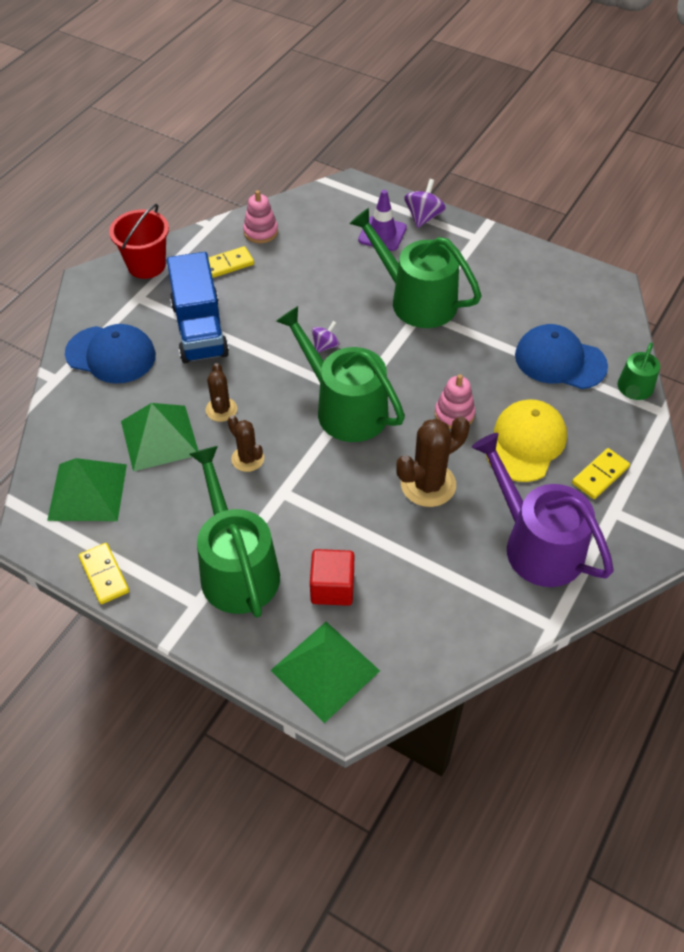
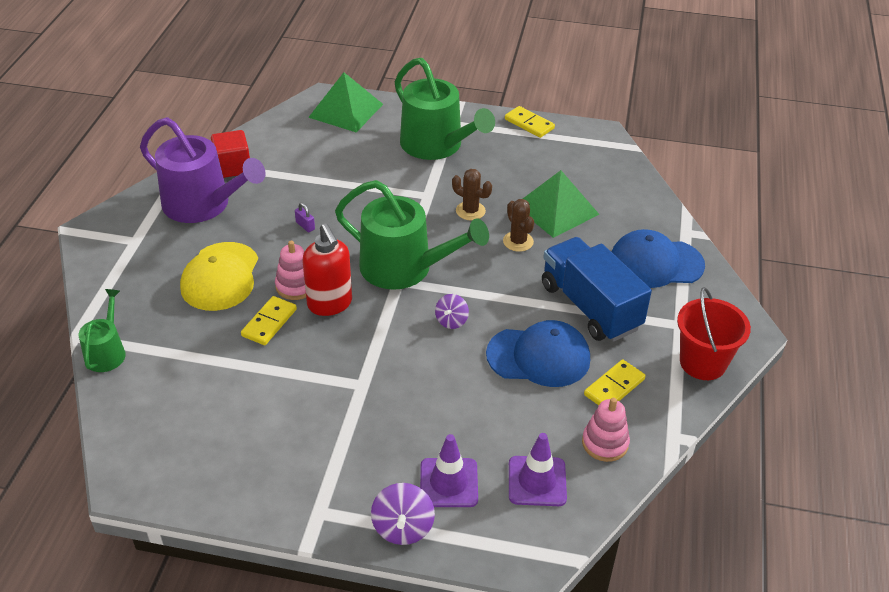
camera: 160 degrees right, 10 degrees down
(87, 492) = (583, 164): green pyramid -> none
(322, 221) = (537, 481): none -> purple traffic cone
(332, 587) = (359, 149): red cube -> red cube (233, 167)
(417, 300) = (371, 398): green watering can -> none
(427, 388) = (330, 304): none -> red soap dispenser
(428, 484) = (305, 226): brown cactus -> purple padlock
(560, 361) = (190, 365): blue cap -> blue cap (538, 357)
(600, 475) = (146, 265): yellow domino -> yellow domino (269, 322)

